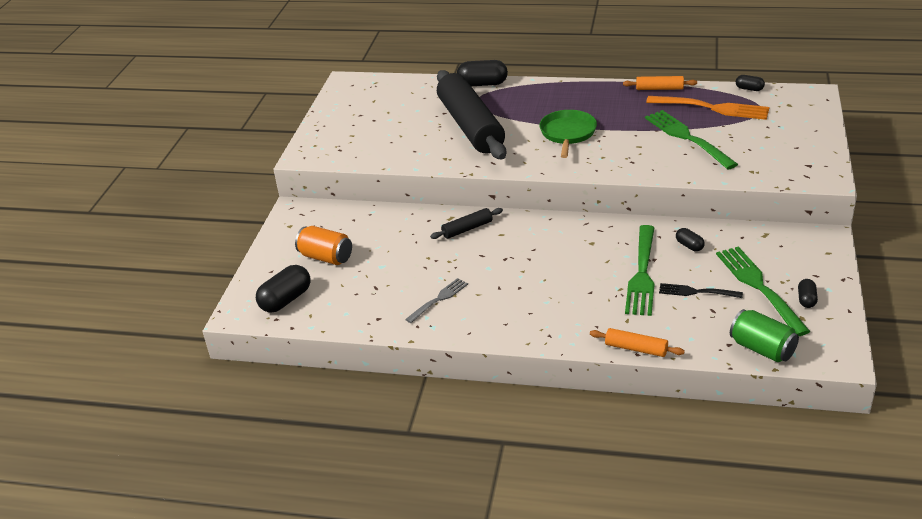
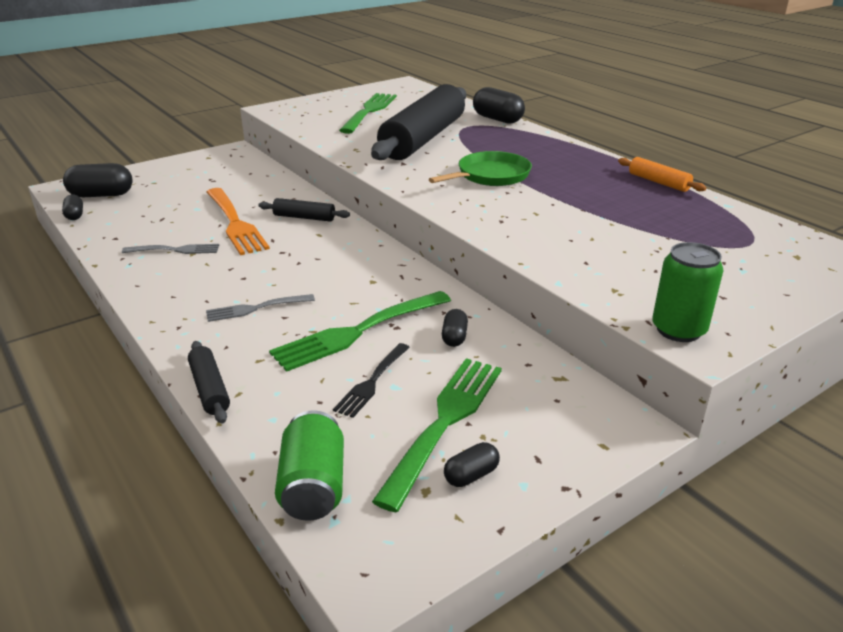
camera: 40 degrees right, 5 degrees down
(326, 257) = (181, 185): orange can -> none
(566, 298) = (256, 308): none -> grey fork
(636, 348) = (209, 389): orange rolling pin -> black rolling pin
(688, 138) = (602, 229): green fork -> green fork (369, 112)
(697, 292) = (372, 381): black fork -> black fork turned 120 degrees counterclockwise
(711, 108) = (685, 219): orange fork -> orange fork (234, 223)
(749, 89) = (770, 222): black capsule -> black capsule (75, 215)
(808, 176) = (678, 330): none -> green can

